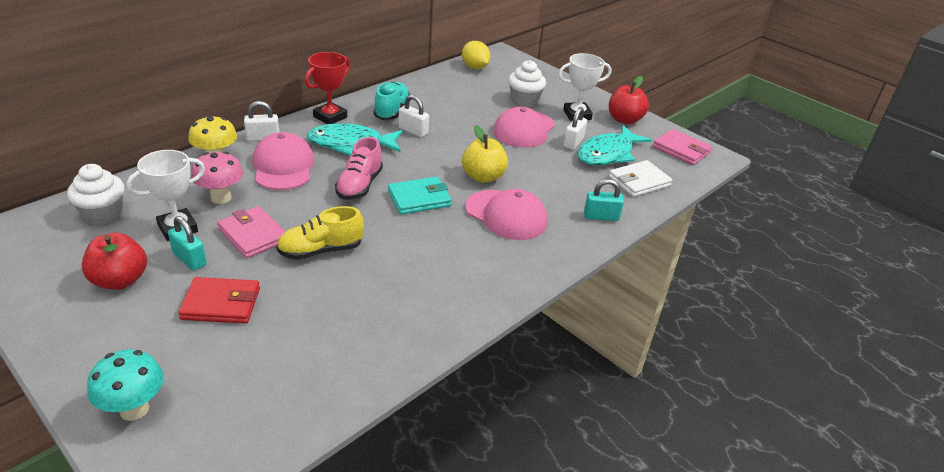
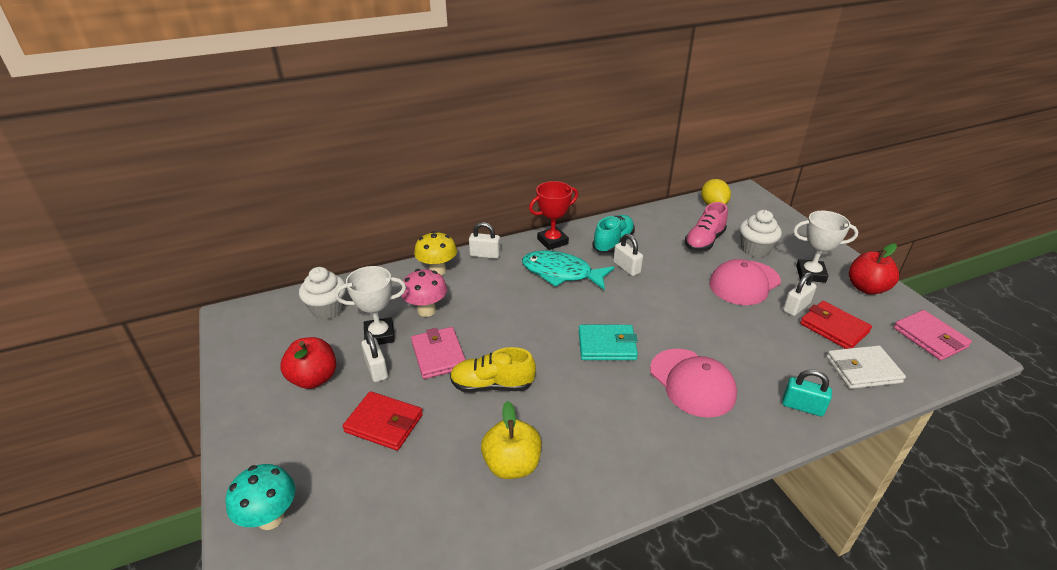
camera: 25 degrees right, 0 degrees up
(189, 259) = (376, 369): turquoise padlock -> white padlock
(283, 166) = (491, 287): pink cap -> none
(359, 186) = (553, 320): pink shoe -> pink shoe (704, 241)
(483, 177) = (681, 332): yellow apple -> yellow apple (512, 465)
(608, 154) = (834, 328): turquoise fish -> red wallet

